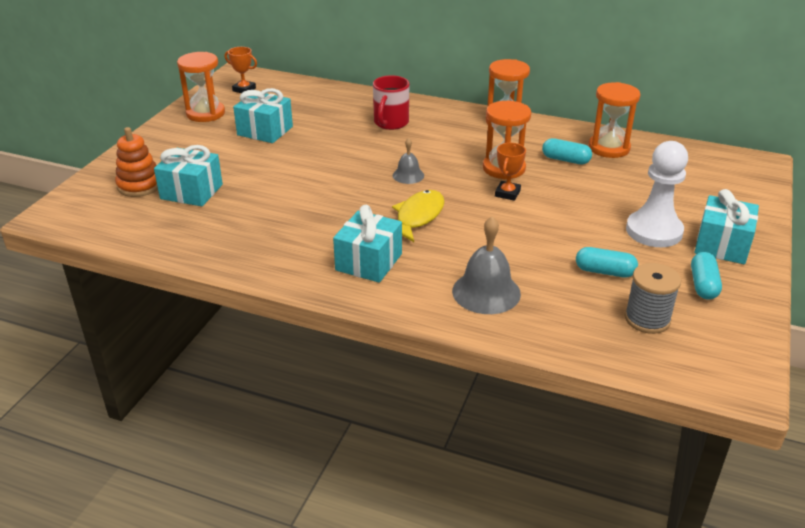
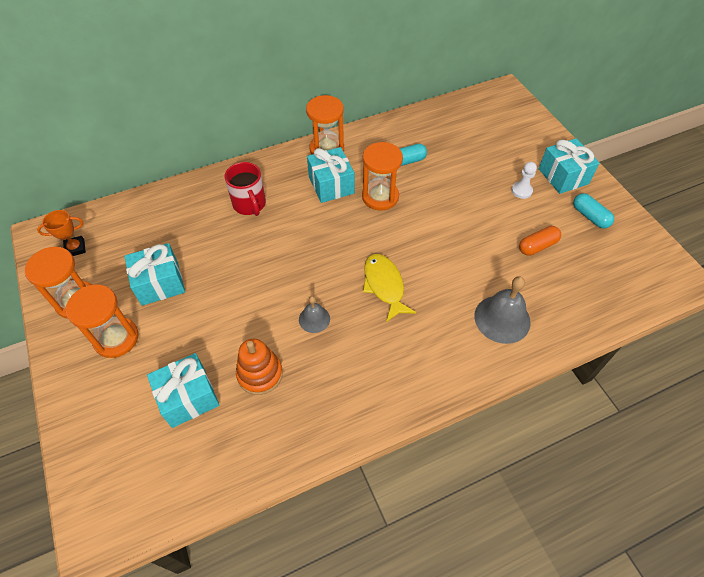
camera: 45 degrees left, 20 degrees up
(139, 185) = (132, 429): orange stacking toy -> orange stacking toy (260, 374)
(369, 262) = (407, 354): turquoise gift -> turquoise gift (331, 185)
(408, 175) = (329, 250): grey bell -> grey bell (314, 319)
(507, 193) = (410, 219): orange trophy -> none
(604, 271) = (537, 246): turquoise capsule -> orange capsule
(609, 148) = (417, 132): orange hourglass -> orange hourglass (116, 338)
(647, 319) = (597, 267): grey spool -> none
(654, 231) = (521, 191): white pawn -> white pawn, size x0.49

